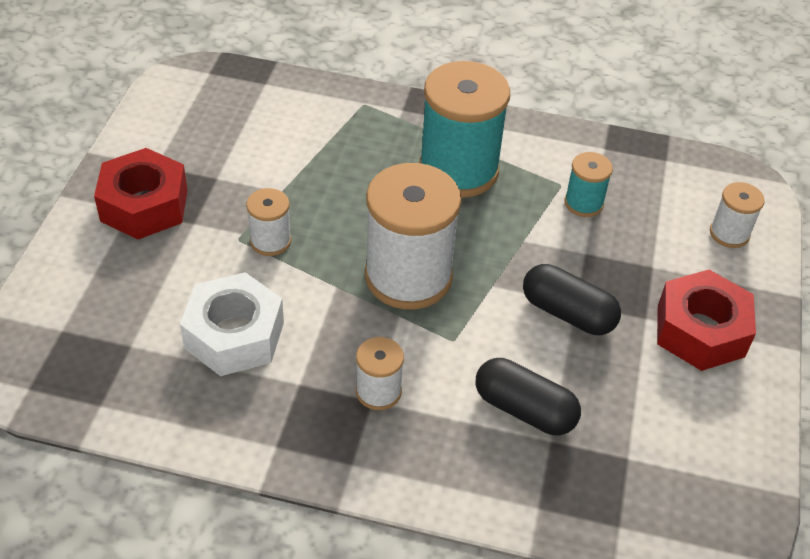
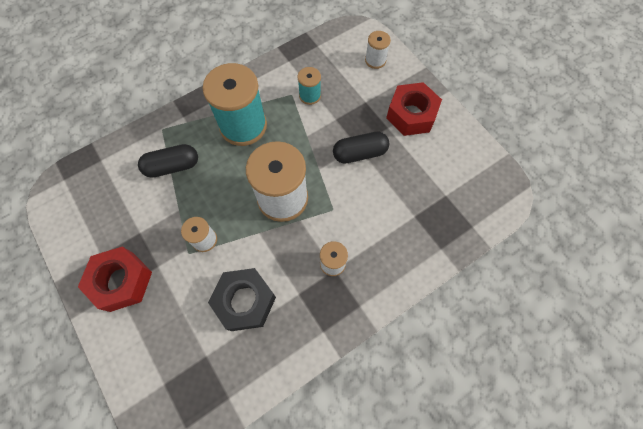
camera: 45 degrees left, 20 degrees up
(234, 335) = (245, 301): white nut -> black nut
(524, 409) = (391, 213): black capsule -> black capsule (172, 166)

